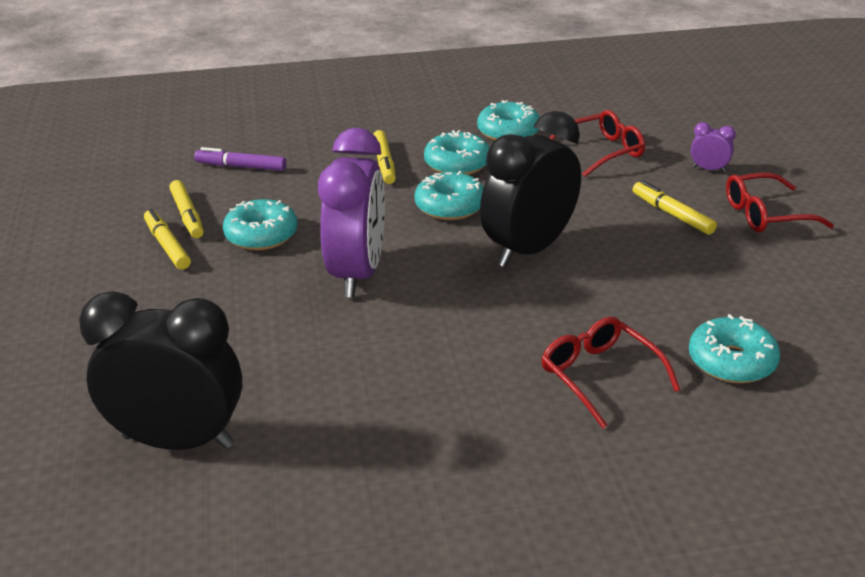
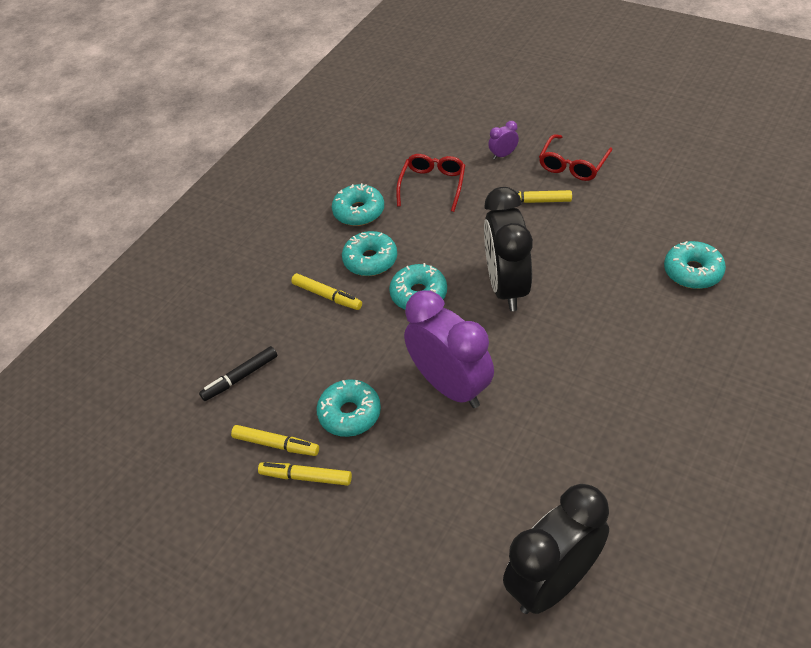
camera: 45 degrees left, 15 degrees up
(241, 167) = (240, 377): purple marker -> black marker
(600, 376) = (660, 334): red glasses -> none

